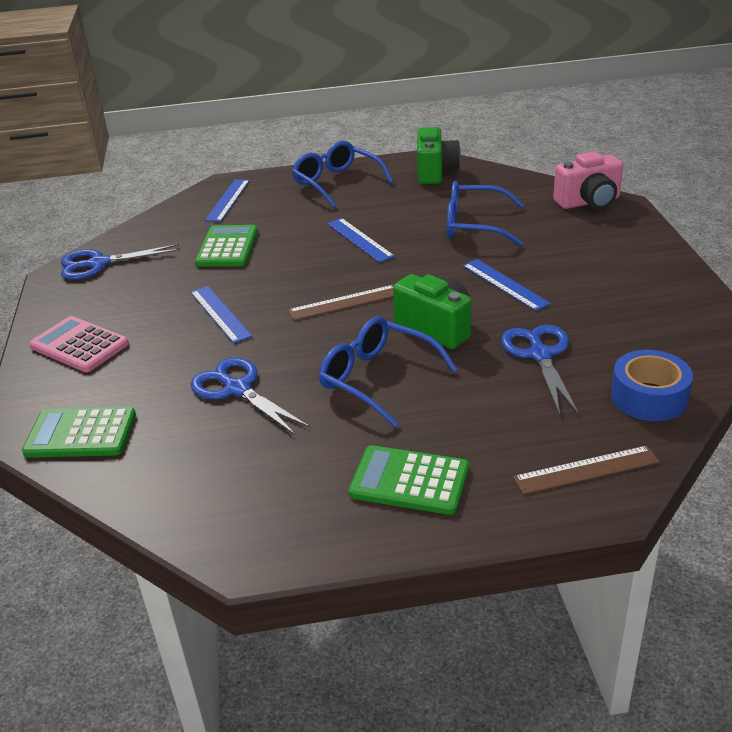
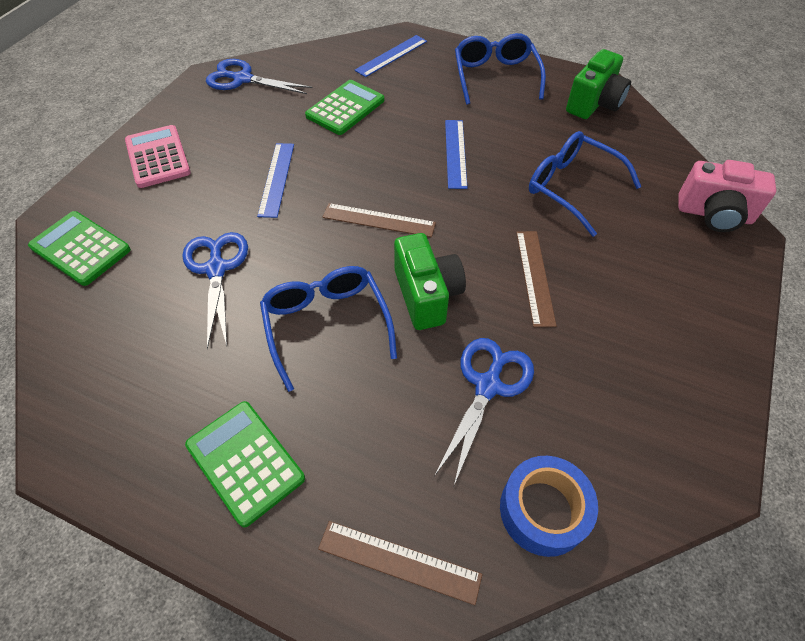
camera: 30 degrees right, 20 degrees up
(505, 284) = (535, 277): blue ruler -> brown ruler

